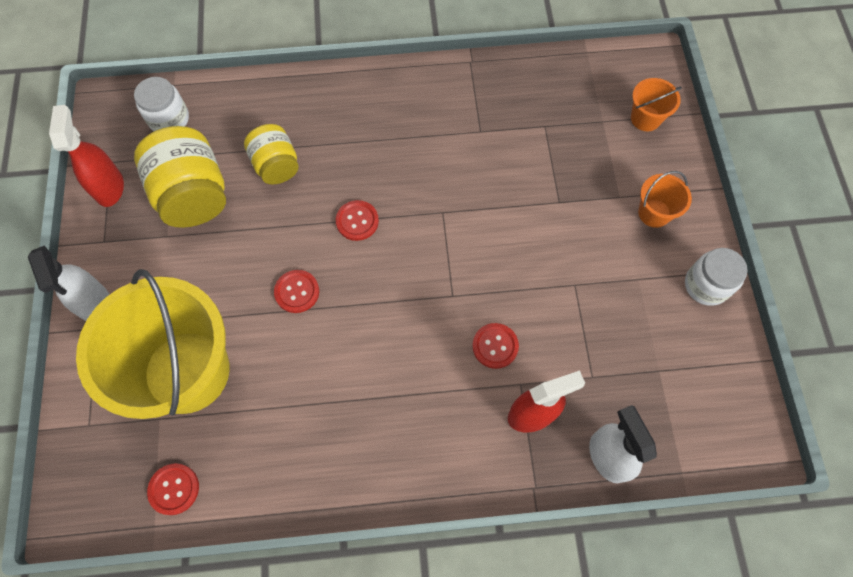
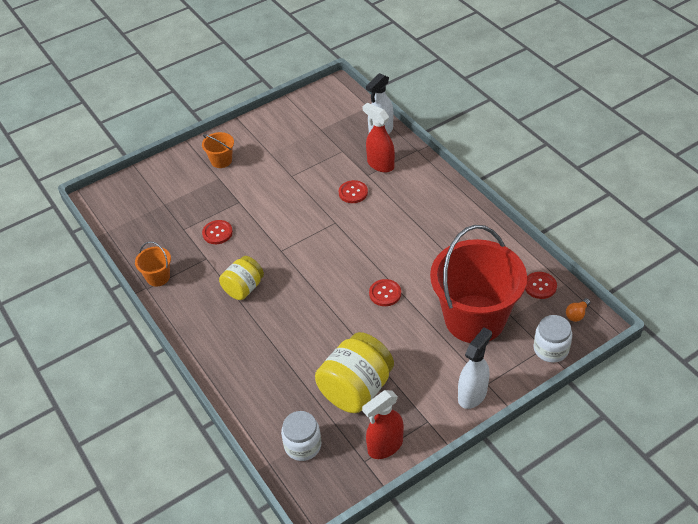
camera: 115 degrees left, 20 degrees down
(99, 504) = (577, 314): none -> orange light bulb
(187, 371) = (474, 319): yellow bucket -> red bucket
(276, 166) = (301, 353): yellow jar -> yellow jar (243, 288)
(357, 221) = (315, 288): red button -> red button (217, 233)
(645, 118) = (151, 186): orange bucket -> orange bucket (158, 277)
(706, 285) = (256, 127): white jar -> white jar (551, 349)

